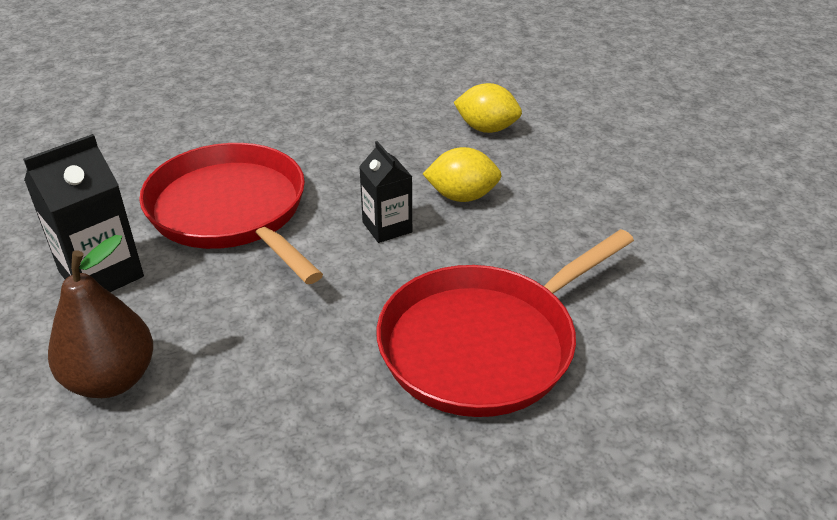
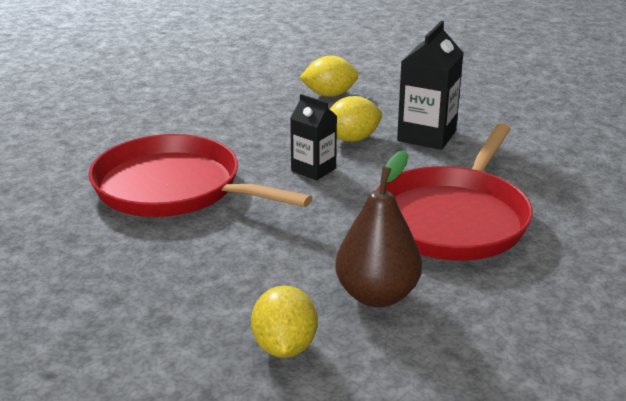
camera: 25 degrees left, 10 degrees down
(101, 274) = (101, 254): black carton -> black carton (426, 136)
(111, 379) = (187, 316): brown pear -> brown pear (377, 295)
(166, 457) = (284, 347): none -> yellow lemon

